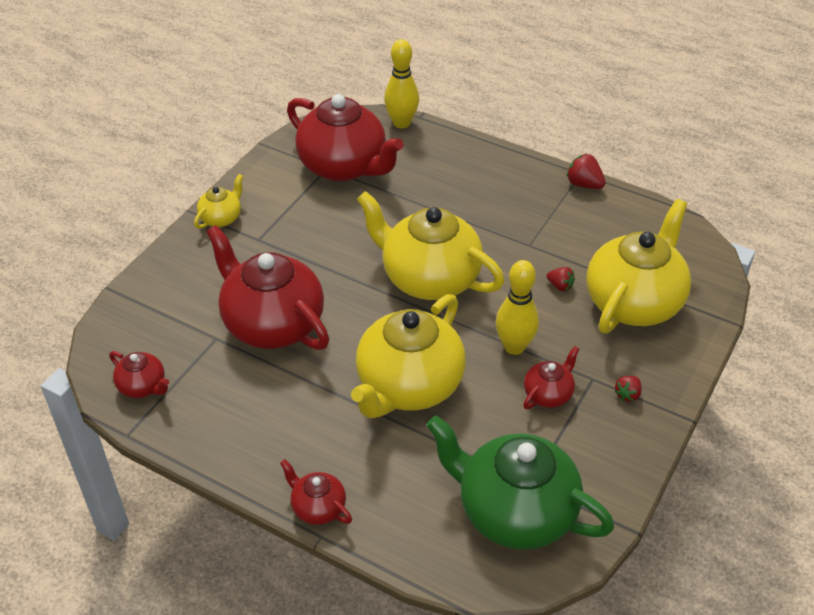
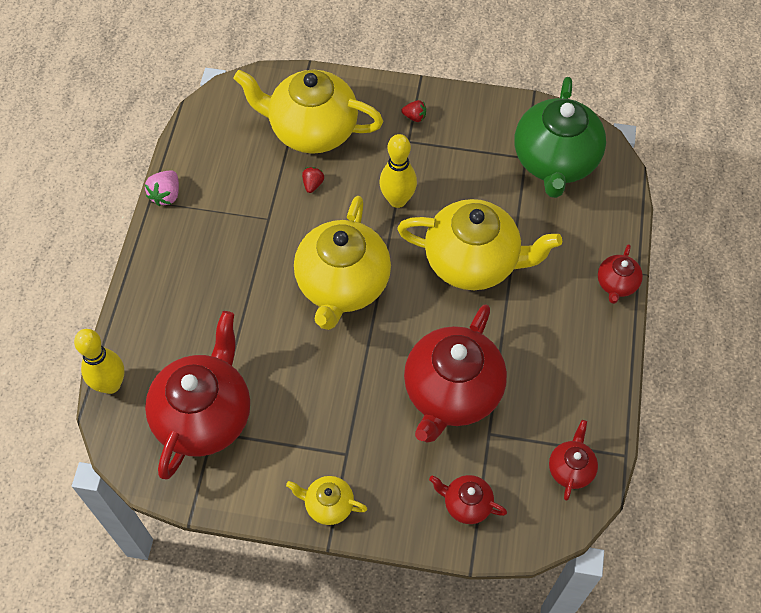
camera: 110 degrees left, 15 degrees up
(548, 394) = (437, 166): red teapot -> red teapot (466, 504)
(584, 184) = (166, 195): red strawberry -> pink strawberry

